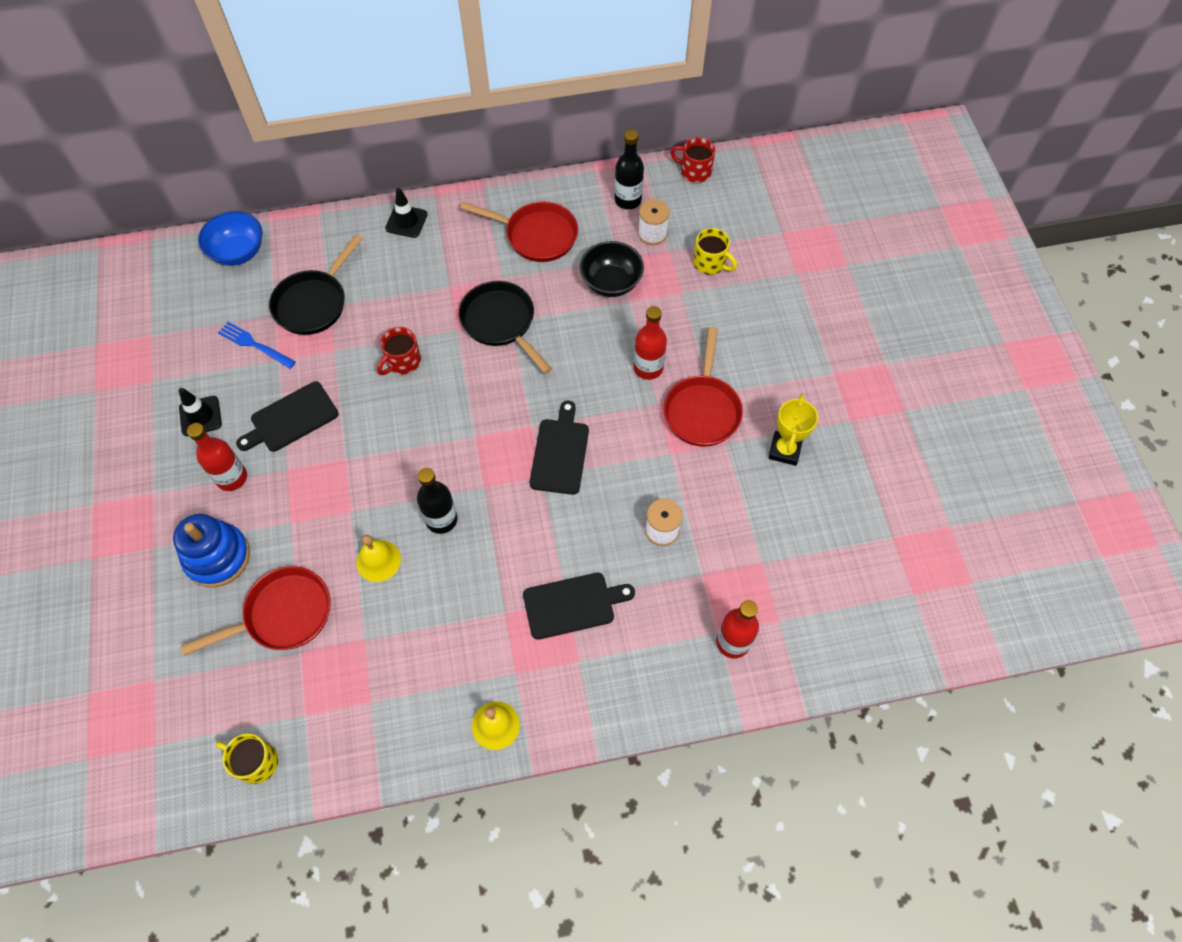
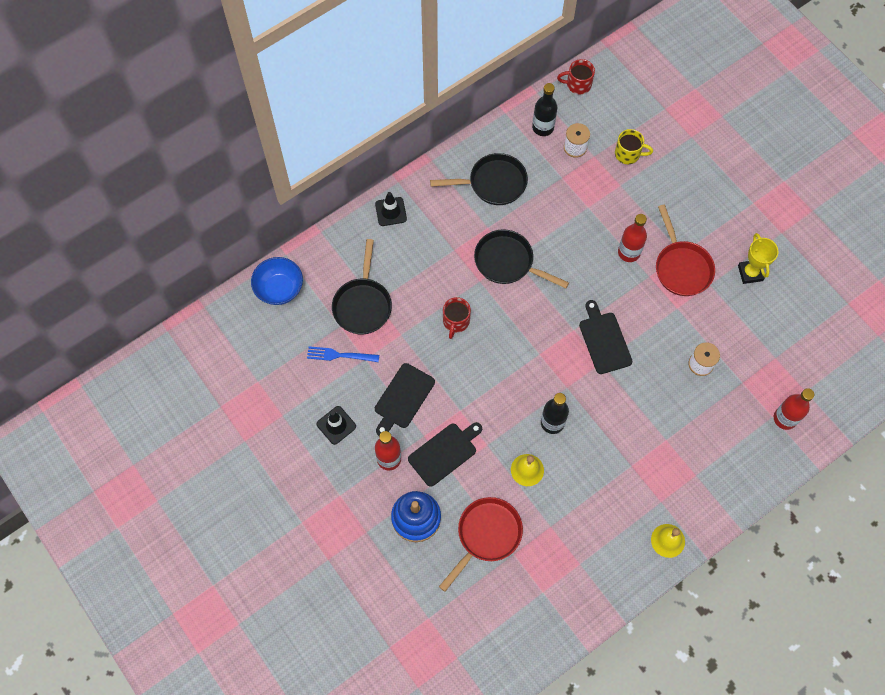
camera: 25 degrees left, 5 degrees up
(256, 762) = (530, 636): yellow mug -> none
(536, 235) = (493, 183): red pan -> black pan
(572, 605) = (671, 441): black cutting board -> black cutting board (444, 453)
(611, 282) = (567, 198): black bowl -> none

